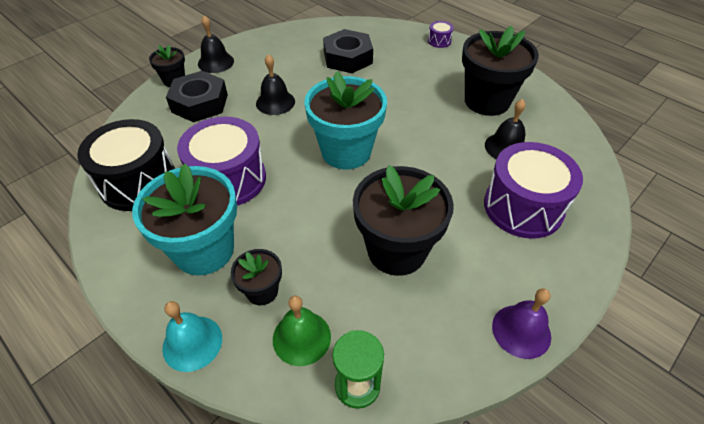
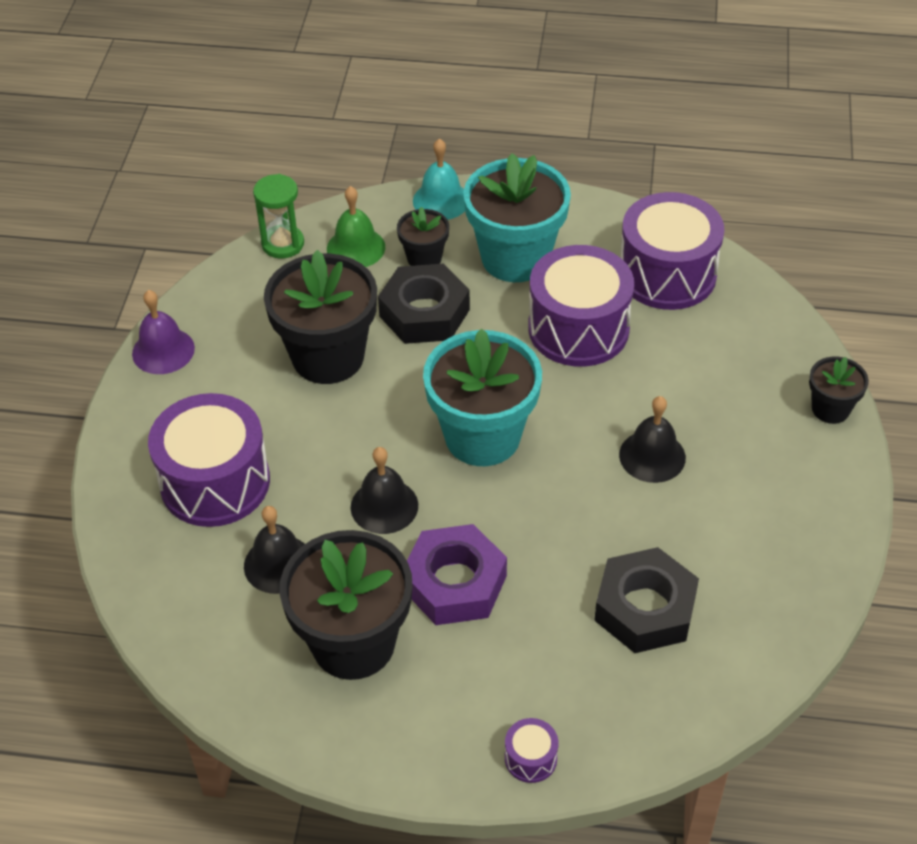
camera: 145 degrees right, 0 degrees up
(138, 182) = (667, 274): black drum -> purple drum
(199, 103) = (745, 396): black nut -> black nut (424, 313)
(216, 62) = (825, 473): black bell -> black bell (384, 506)
(420, 100) = (455, 583): none -> purple nut

